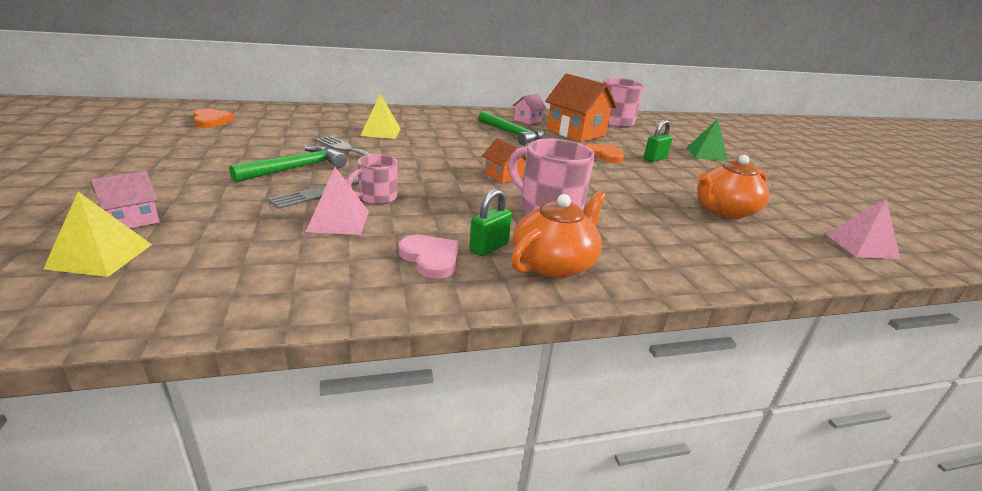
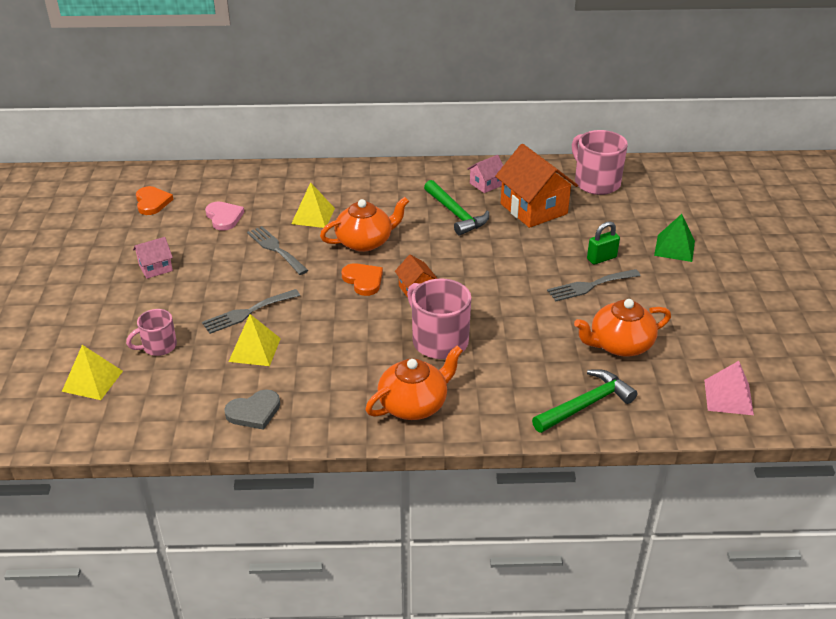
camera: 15 degrees right, 10 degrees up
(132, 219) = (106, 344): pink house -> pink house (155, 268)
(296, 168) = (226, 279): green hammer -> green hammer (586, 405)
(338, 221) = (254, 349): pink pyramid -> yellow pyramid
(349, 280) = (254, 412): none -> grey heart
(376, 198) = (290, 321): pink mug -> pink mug (158, 346)
(430, 258) = (318, 394): pink heart -> pink heart (224, 217)
(437, 147) = (365, 241): none -> orange teapot
(489, 247) = (367, 384): green padlock -> none
(604, 155) = (543, 253): orange heart -> orange heart (363, 280)
(660, 174) = (590, 286): none -> grey fork

